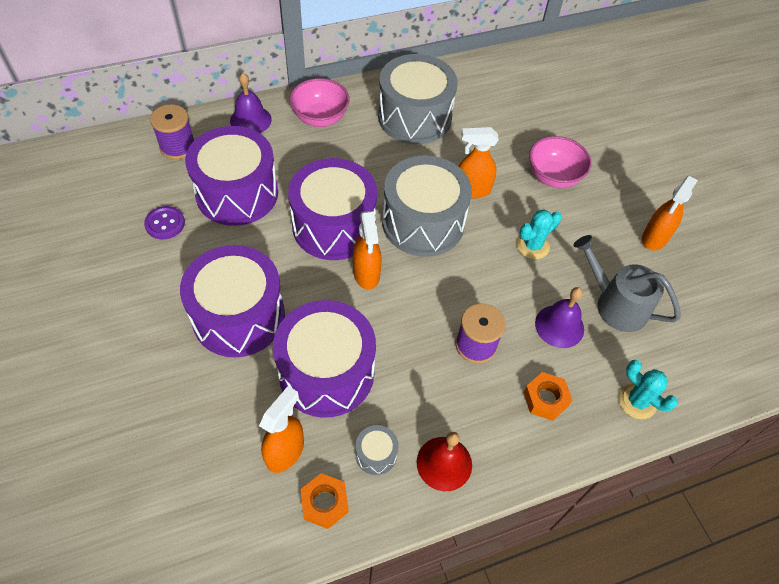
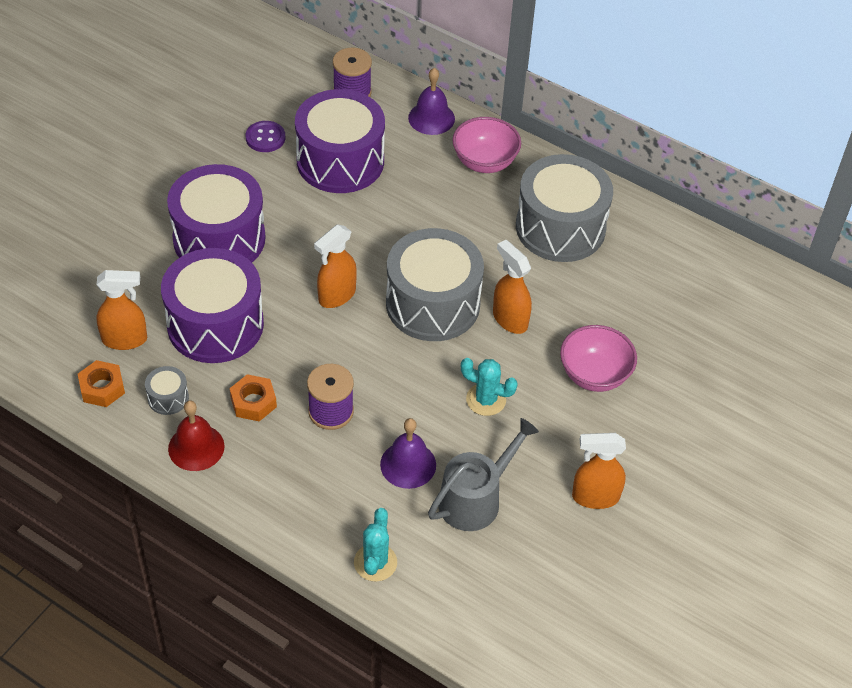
camera: 55 degrees right, 5 degrees down
(334, 226) = (368, 244): purple drum -> none
(545, 399) = (318, 490): orange nut -> orange nut (253, 402)
(616, 305) = (475, 499): grey watering can -> grey watering can turned 45 degrees clockwise

